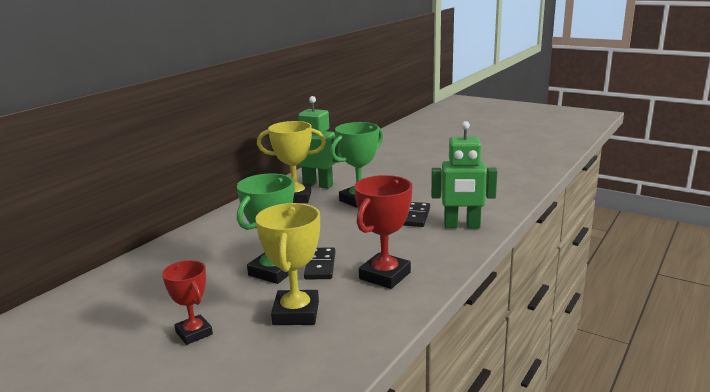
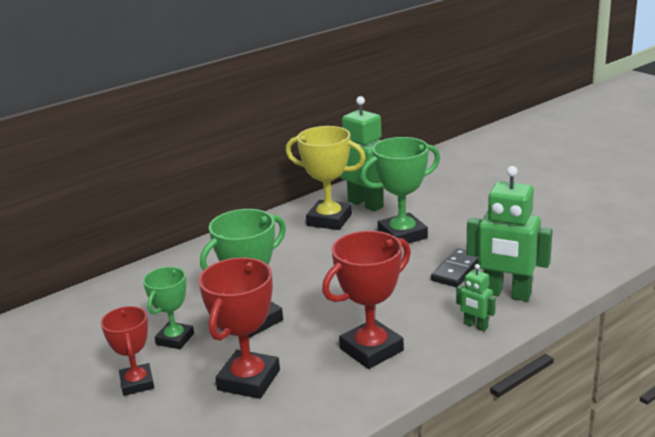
camera: 20 degrees right, 5 degrees up
(211, 295) = (175, 339): none -> green trophy
(296, 313) = (249, 380): yellow trophy -> red trophy
(320, 266) = (306, 322): black domino -> none
(453, 248) = (475, 326): none -> green robot

